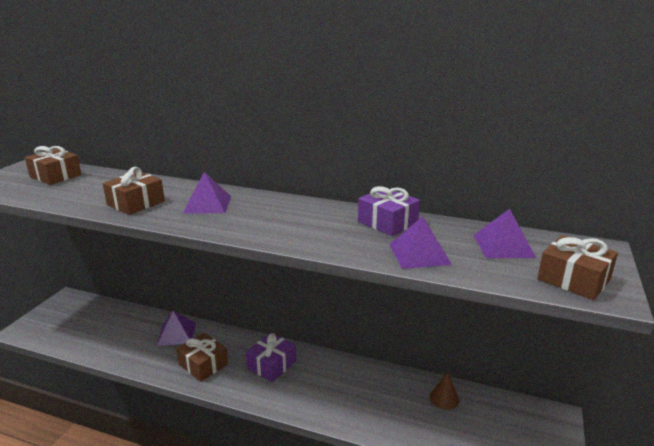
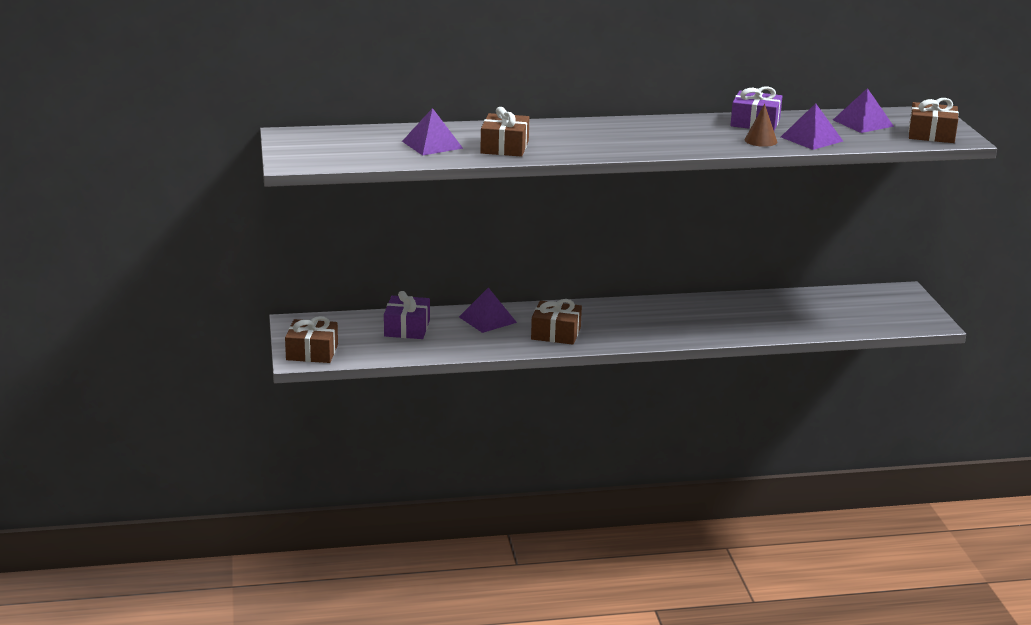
camera: 30 degrees left, 0 degrees up
(55, 176) = (353, 140): brown gift -> brown gift (312, 352)
(207, 204) = (575, 136): purple pyramid -> purple pyramid (432, 144)
(271, 365) = (624, 318): purple gift -> purple gift (407, 328)
(444, 398) = (805, 302): brown cone -> brown cone (760, 140)

